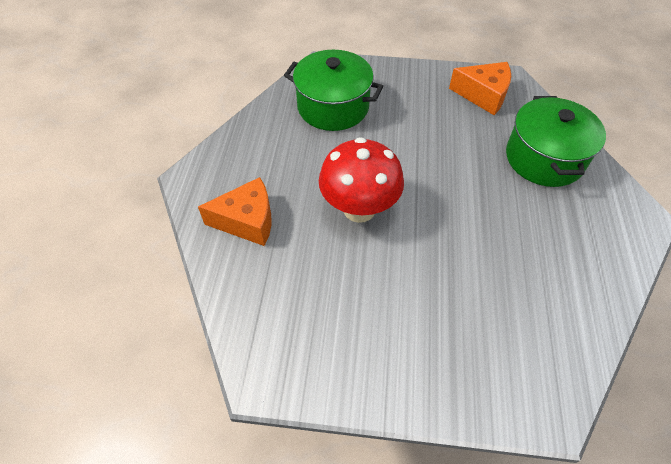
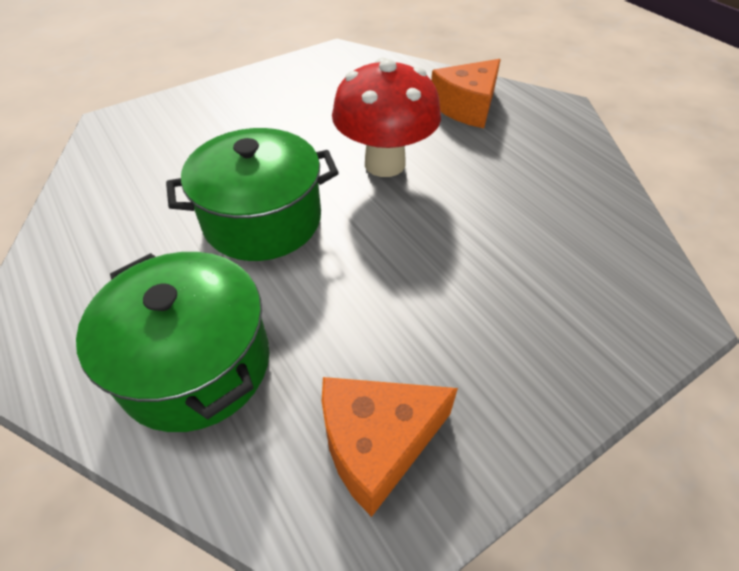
camera: 140 degrees right, 5 degrees down
(333, 107) = (560, 254): green pot -> green pot (262, 220)

